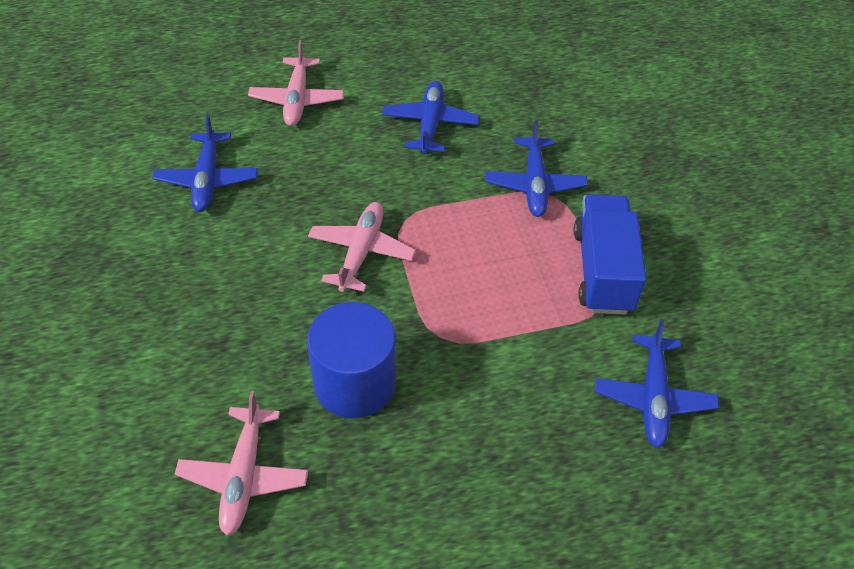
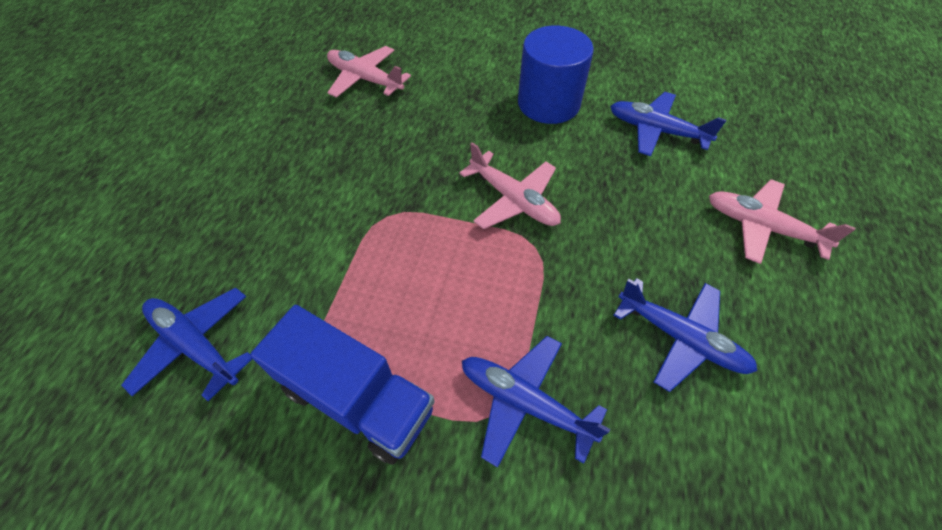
camera: 120 degrees right, 5 degrees up
(355, 383) = (387, 149): blue cylinder -> blue cylinder (548, 103)

